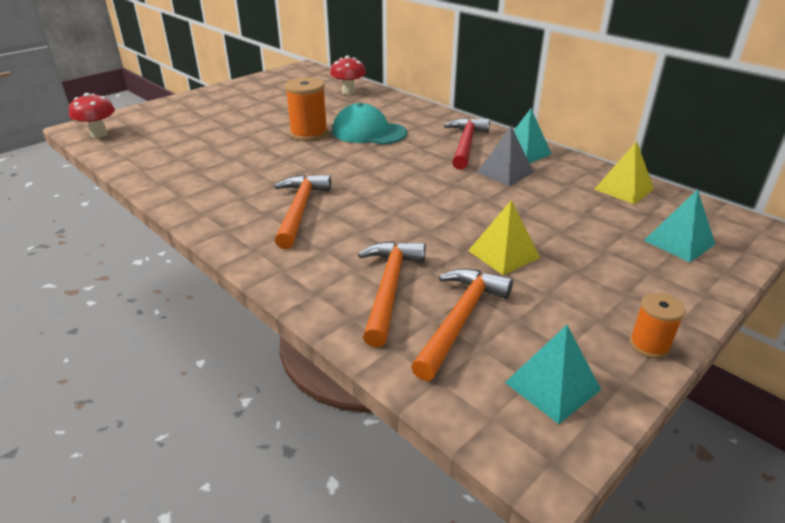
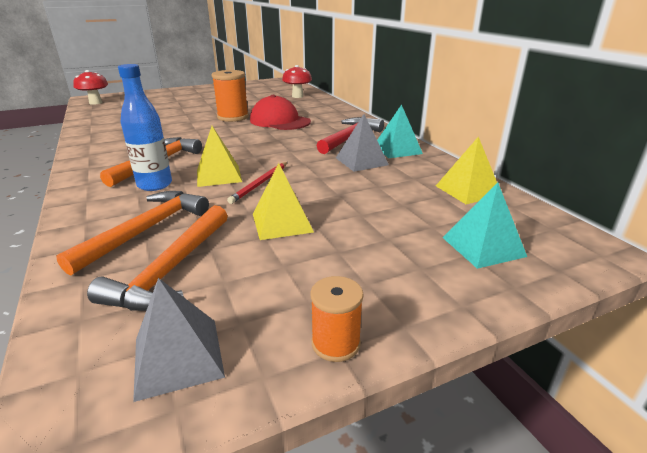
camera: 20 degrees right, 5 degrees down
(332, 237) = (155, 185): none -> blue bottle
(368, 132) = (279, 121): turquoise cap -> red cap
(385, 214) = (218, 175): none -> yellow pyramid
(437, 216) = (260, 183): none -> red pencil
(460, 319) = (171, 269): orange hammer -> orange hammer turned 150 degrees clockwise
(552, 386) = (178, 357): turquoise pyramid -> grey pyramid

